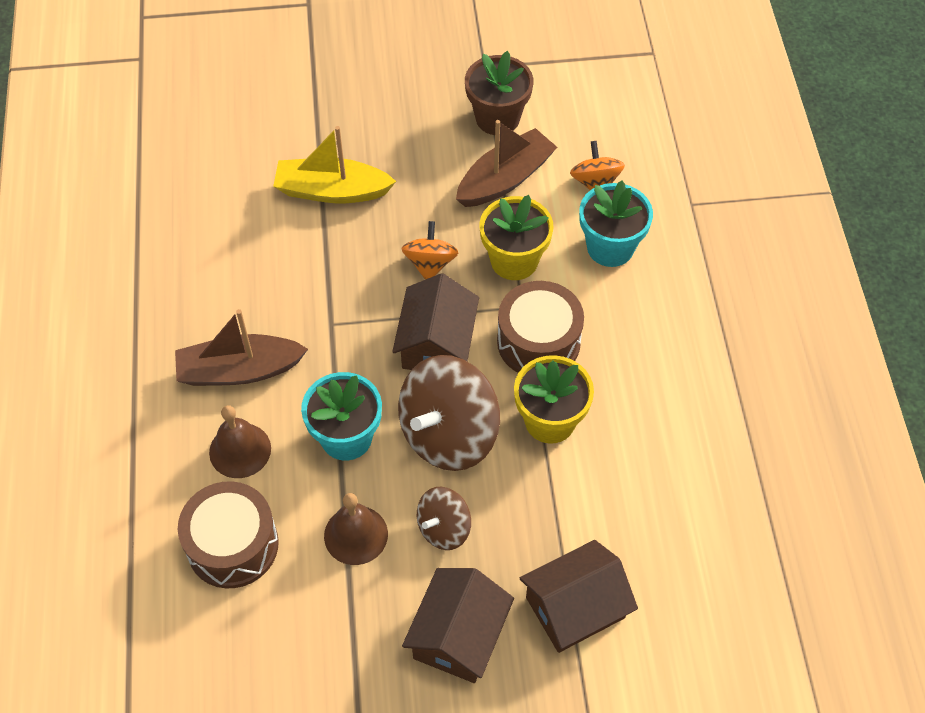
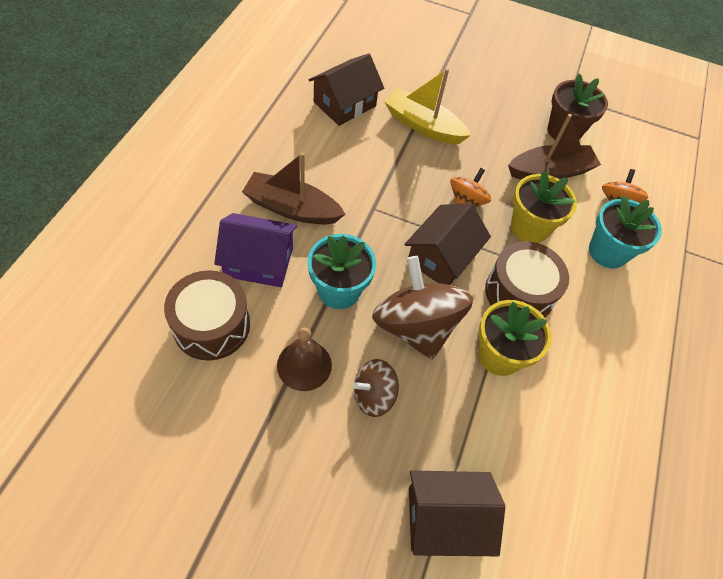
camera: 20 degrees right, 0 degrees up
(240, 450) = (259, 261): brown bell -> purple house
(448, 434) = (415, 326): brown spinning top -> brown spinning top turned 90 degrees clockwise
(458, 636) = (337, 489): brown house -> brown house (345, 104)

